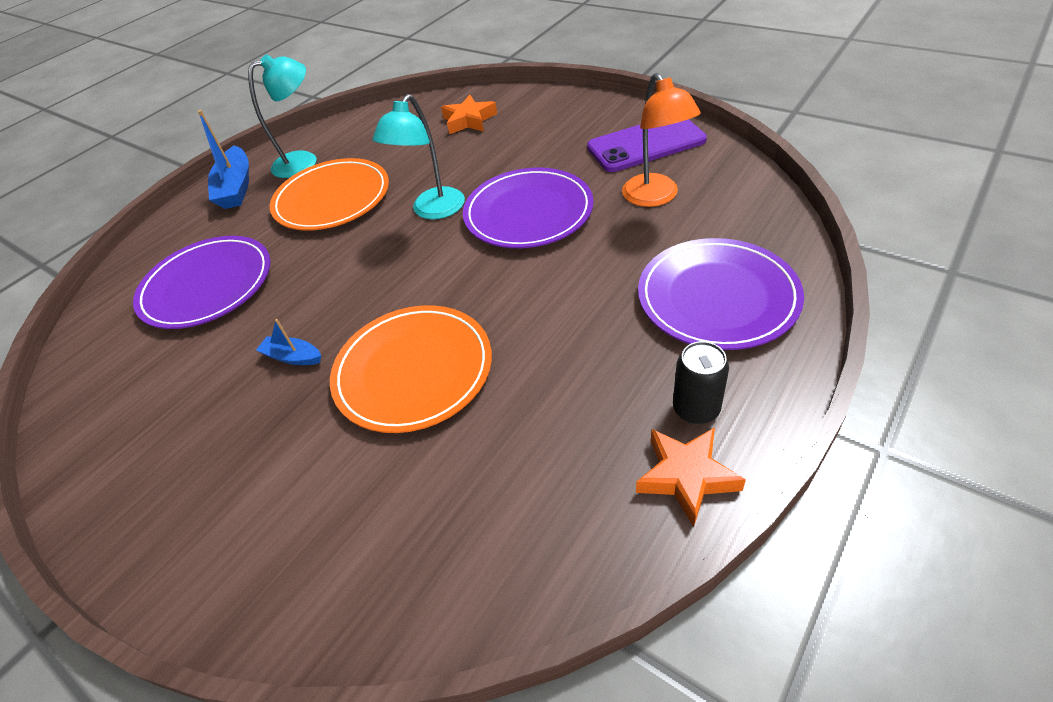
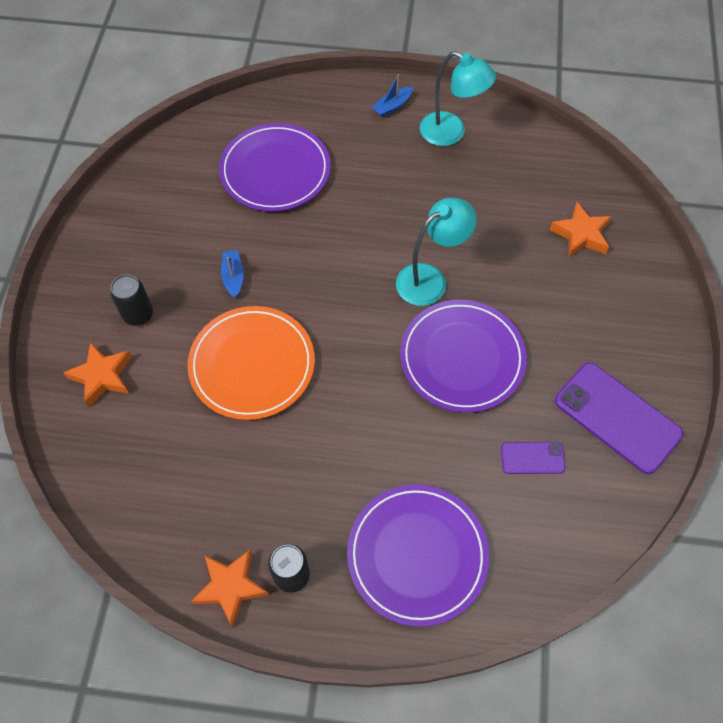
camera: 55 degrees right, 15 degrees up
(236, 187) = (392, 106): blue boat -> blue boat, size x0.53
(251, 470) = (138, 314): none -> black can
(301, 542) = (102, 376): none -> orange star
(332, 199) = (410, 190): orange plate -> none
(433, 211) = (430, 279): turquoise lamp -> turquoise lamp turned 150 degrees clockwise
(655, 197) = (532, 458): orange lamp -> purple phone

